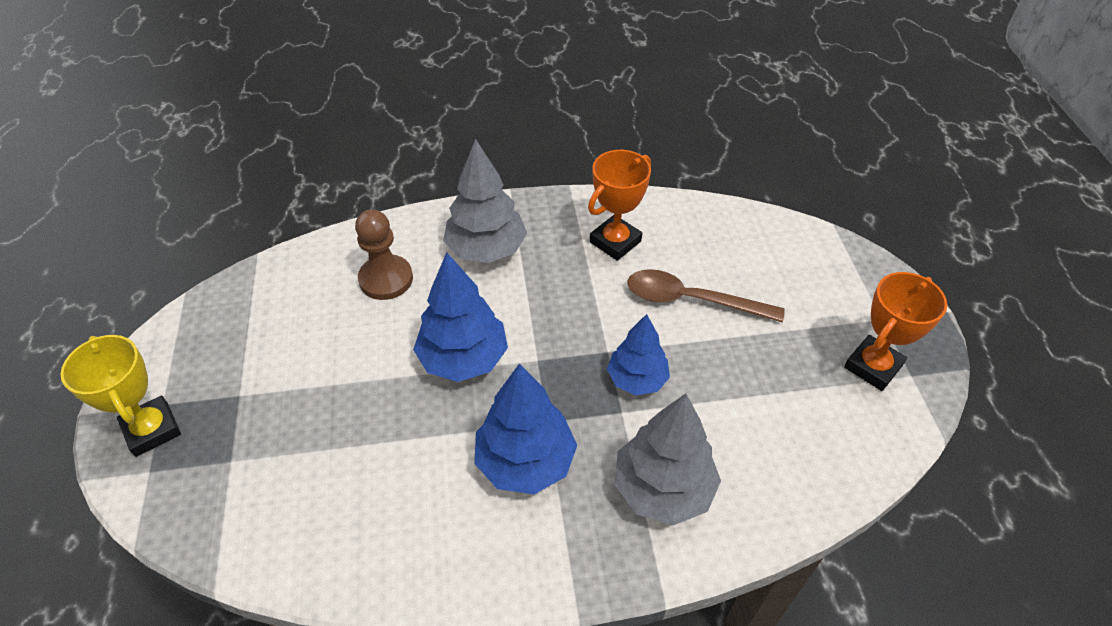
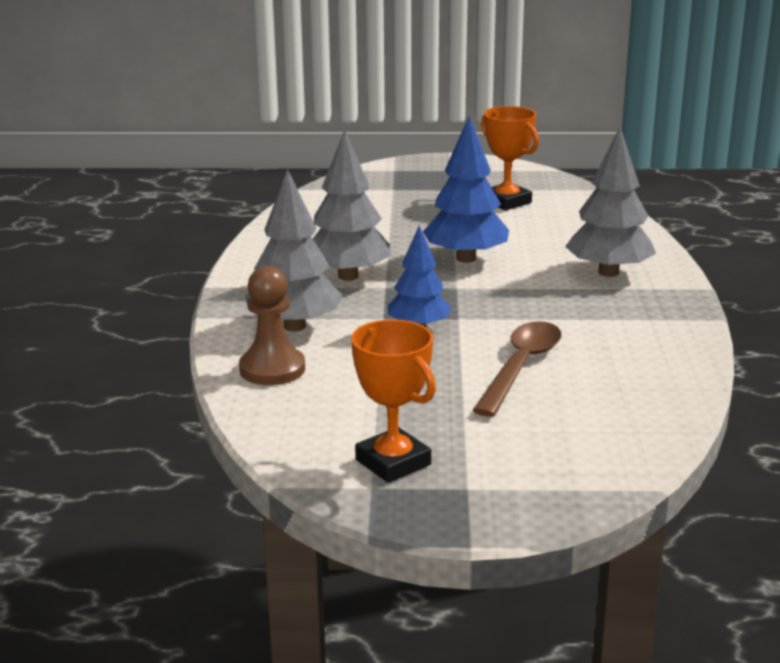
camera: 100 degrees right, 25 degrees down
(152, 429) = (428, 168): yellow trophy -> none
(386, 279) = (570, 232): brown pawn -> brown pawn (272, 369)
(525, 462) = (348, 276): blue tree -> grey tree
(615, 241) = (620, 335): orange trophy -> orange trophy (506, 202)

